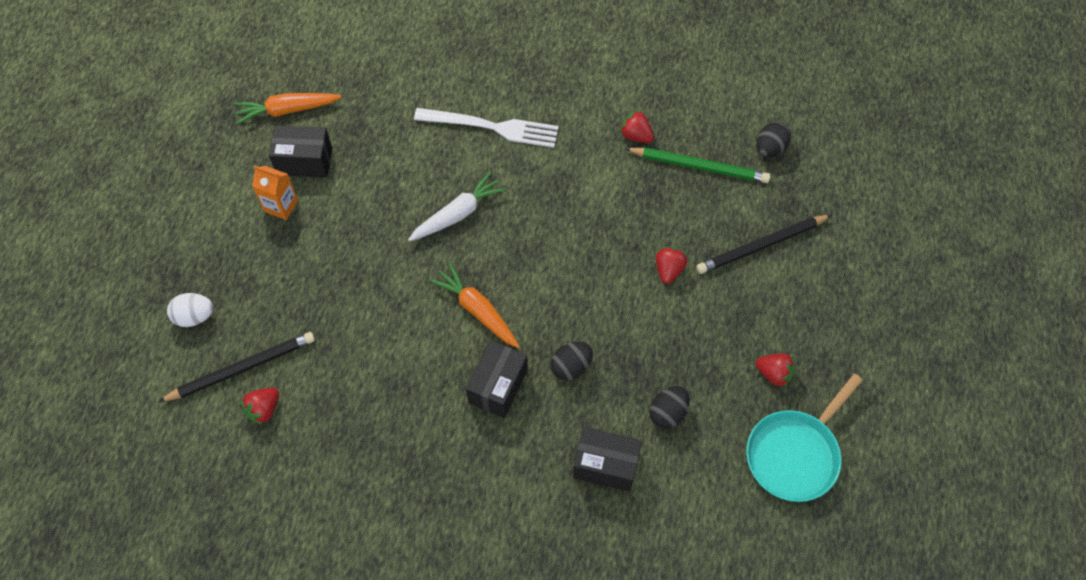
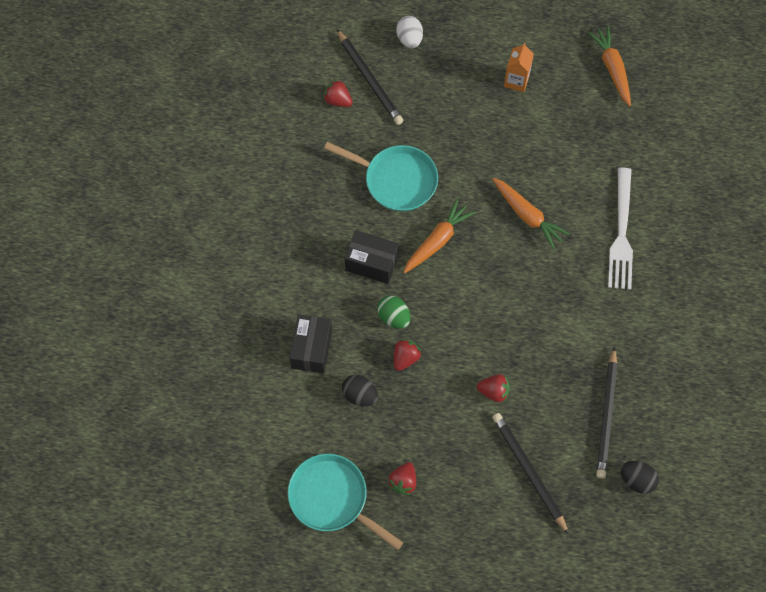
camera: 85 degrees right, 5 degrees up
(304, 161) = (562, 90): black box -> none
(390, 348) = (396, 180): none -> turquoise pan
(458, 214) = (527, 215): white carrot -> orange carrot
(571, 367) = (394, 317): black egg -> green egg
(636, 136) = (632, 357): red strawberry -> red strawberry (405, 358)
(699, 166) = (607, 415): green pencil -> black pencil

